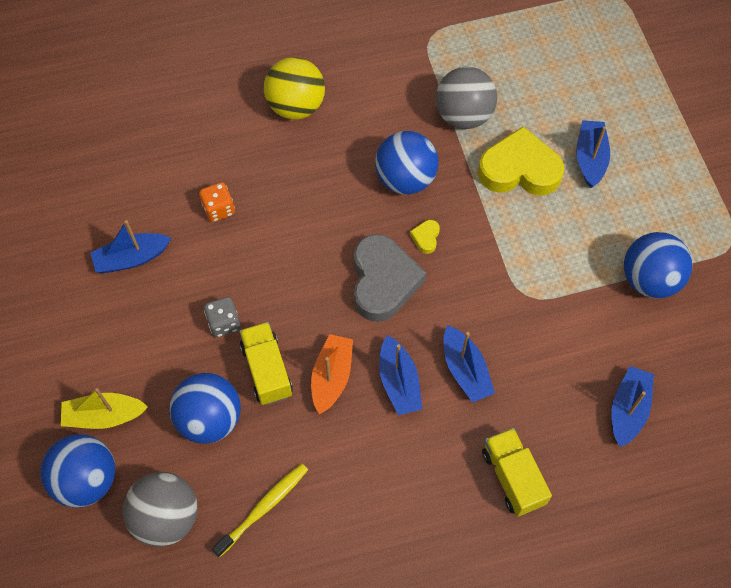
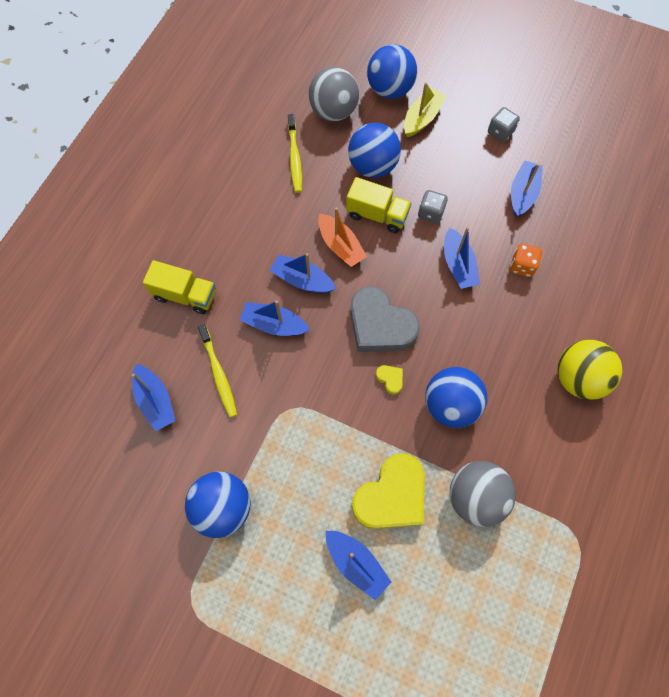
camera: 130 degrees right, 5 degrees up
(64, 326) = (500, 132): none -> grey dice
(263, 260) = (458, 265): none -> blue boat
(554, 378) = (218, 373): none -> yellow toothbrush

